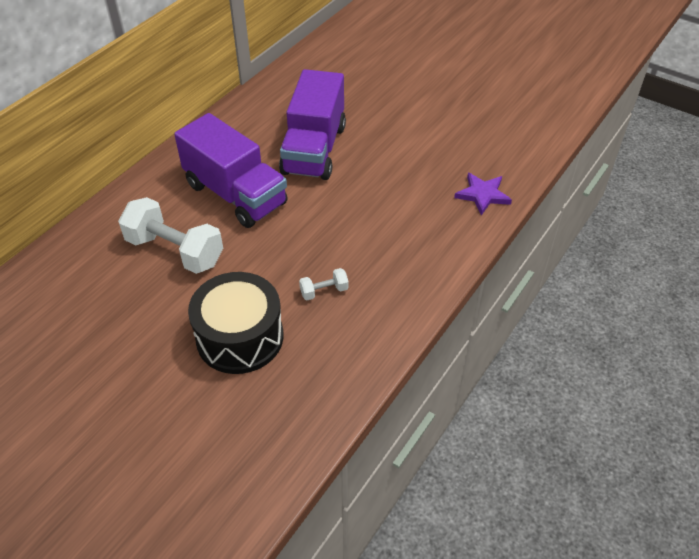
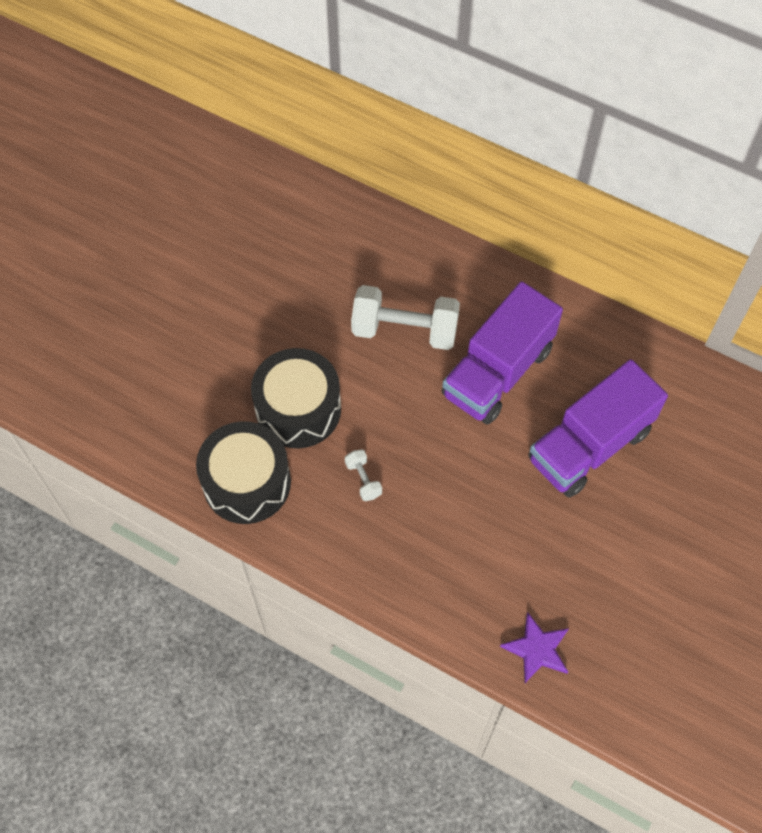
camera: 85 degrees right, 15 degrees up
(175, 251) = (405, 330): white dumbbell -> white dumbbell turned 75 degrees clockwise
(314, 149) = (589, 445): purple truck -> purple truck turned 45 degrees counterclockwise
(314, 384) = (247, 482): none -> black drum

